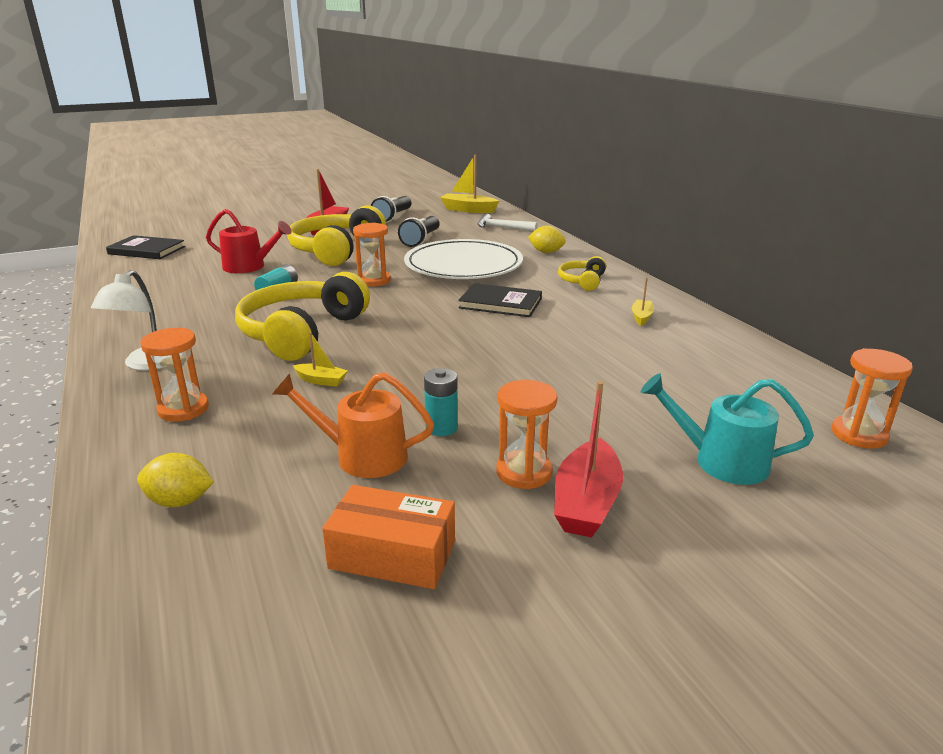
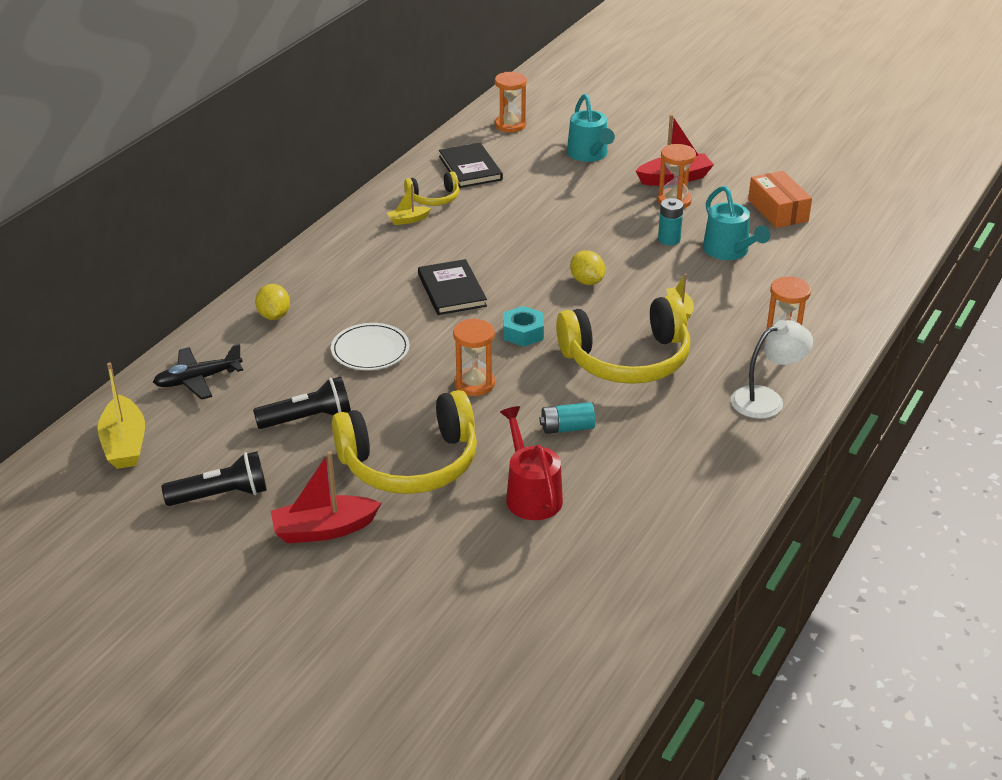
camera: 125 degrees left, 10 degrees up
(147, 250) = (578, 632): black book -> black book (470, 168)
(179, 501) = (838, 283): yellow lemon -> yellow lemon (587, 281)
(362, 456) = (729, 251): orange watering can -> turquoise watering can
(402, 309) = (523, 333): none -> turquoise nut
(463, 265) = (370, 350): white plate -> white plate, size x0.53
(502, 228) = (198, 379): white hammer -> black plane
(582, 281) = (348, 268): yellow headphones -> yellow headphones (434, 198)

